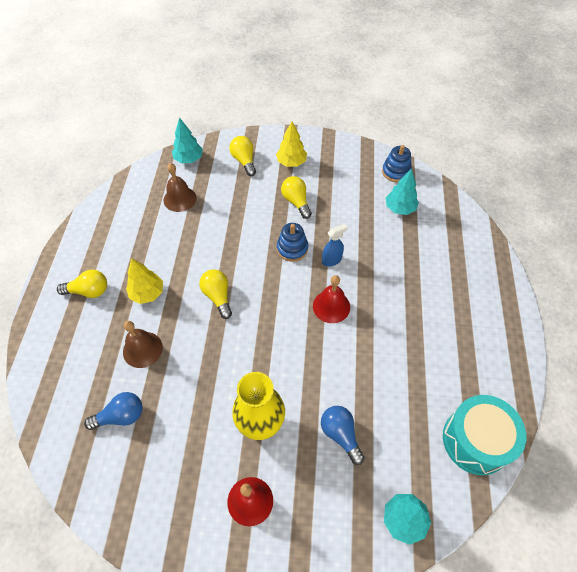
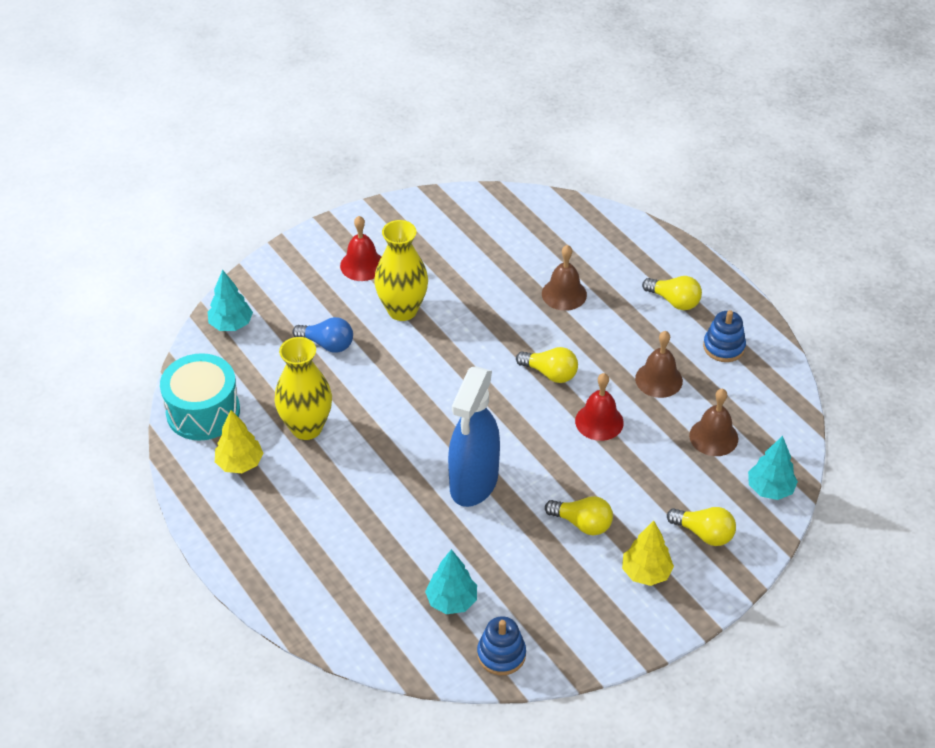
camera: 140 degrees right, 10 degrees down
(89, 291) = (674, 301): yellow light bulb -> yellow light bulb turned 105 degrees counterclockwise
(121, 416) = (521, 247): blue light bulb -> none
(147, 293) = (619, 333): yellow tree -> yellow tree (240, 463)
(164, 248) = (658, 379): none -> brown bell
(292, 249) = (528, 466): blue stacking toy -> blue stacking toy (724, 347)
(331, 306) = (430, 436): red bell -> red bell (599, 421)
(332, 260) = (473, 483): blue spray bottle -> blue spray bottle, size x2.27
(406, 370) = (306, 427): none -> yellow vase

